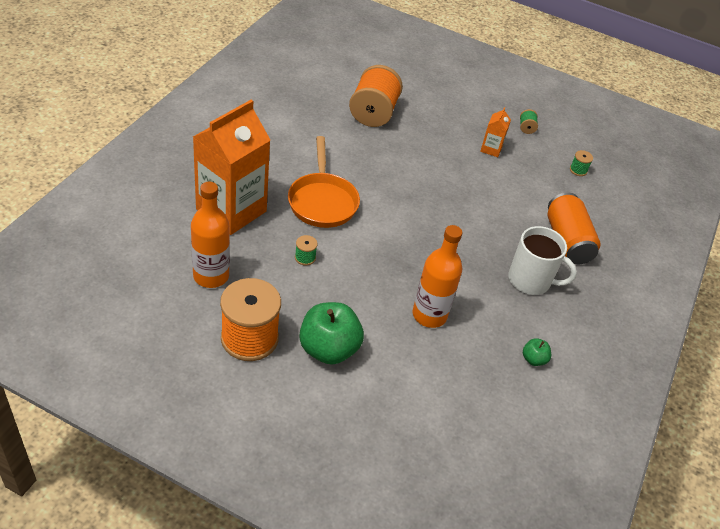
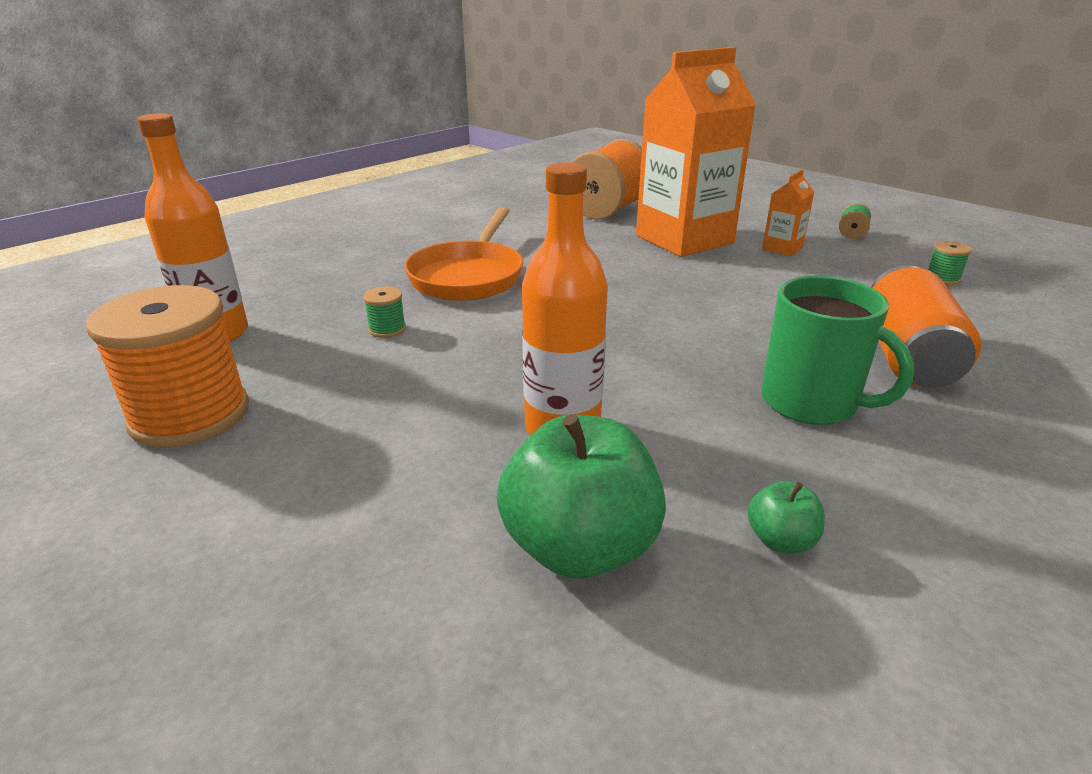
camera: 25 degrees right, 15 degrees down
(231, 210) = (323, 274): orange carton -> orange carton (684, 239)
(328, 349) = (318, 451): green apple -> green apple (580, 547)
(530, 280) = (811, 402): white mug -> green mug

